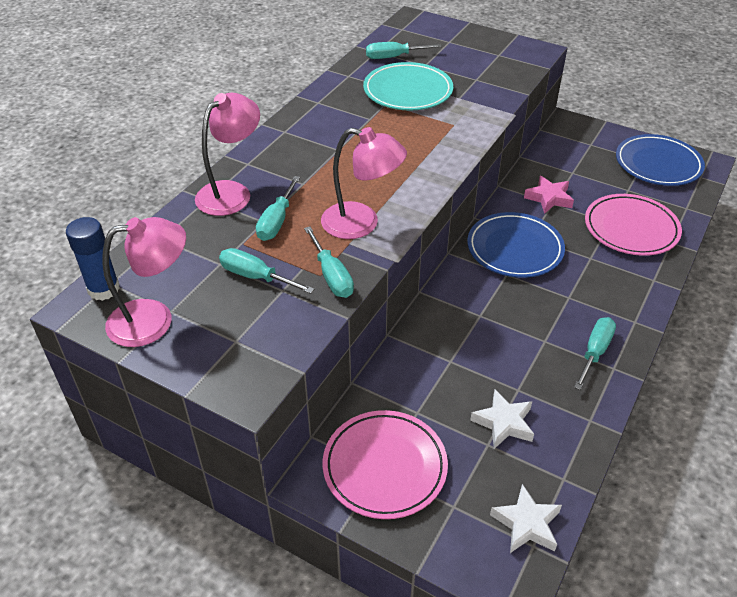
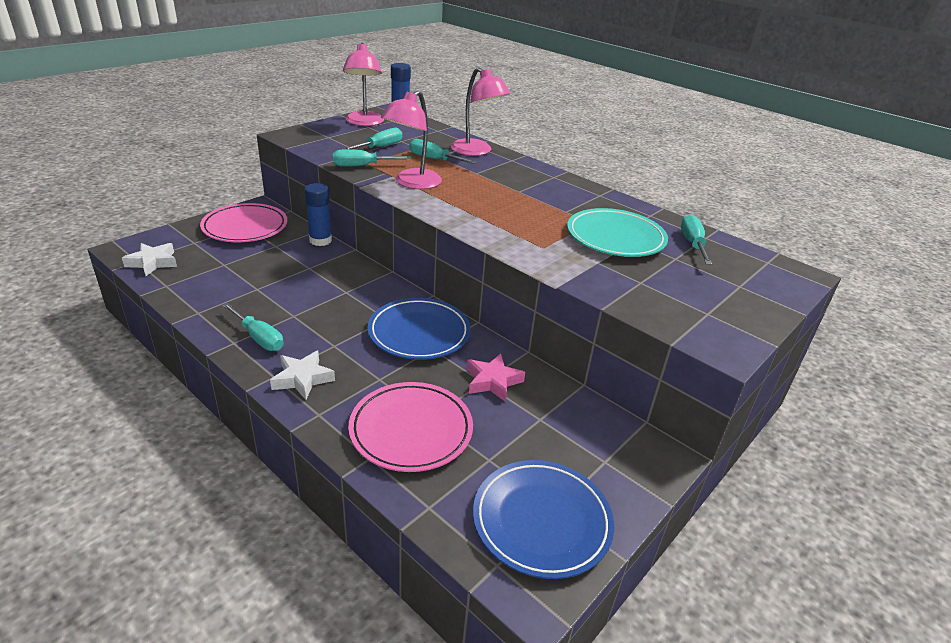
camera: 100 degrees right, 10 degrees down
(383, 372) = (320, 240): none -> blue glue stick
(504, 423) = (234, 274): white star -> white star (302, 379)

